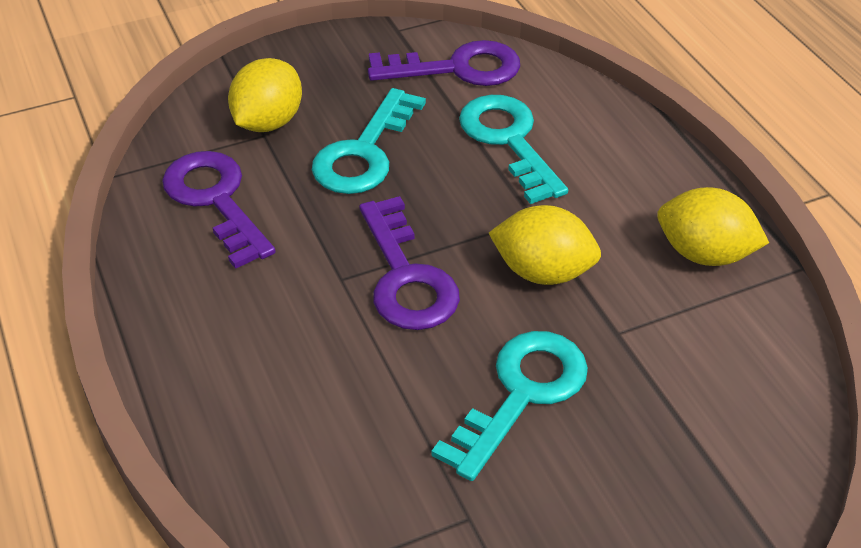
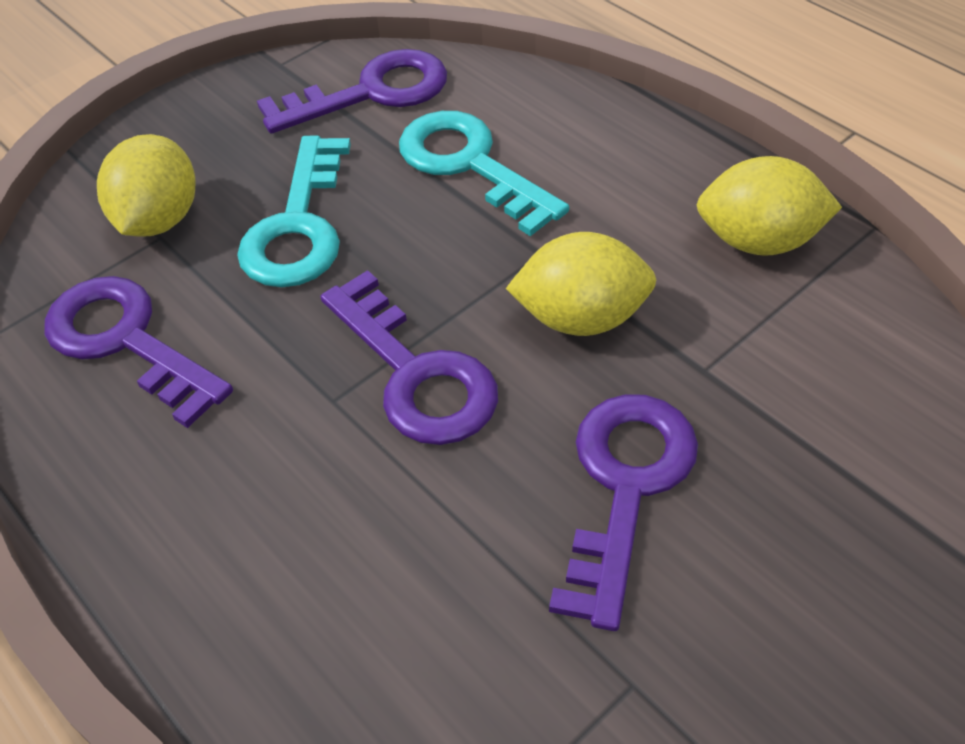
camera: 15 degrees left, 5 degrees up
(521, 394) = (625, 487): turquoise key -> purple key

